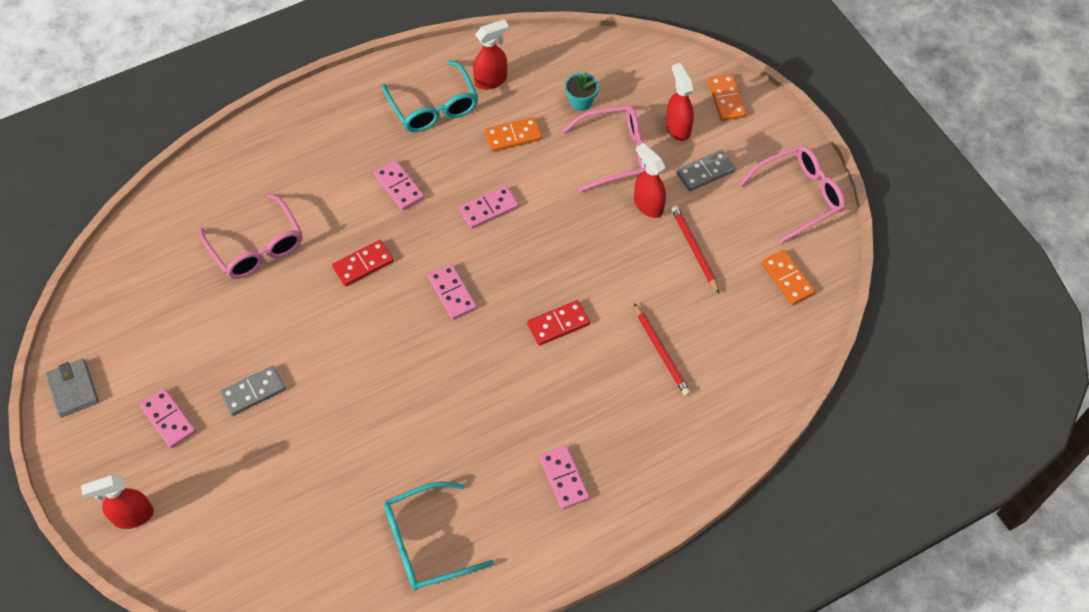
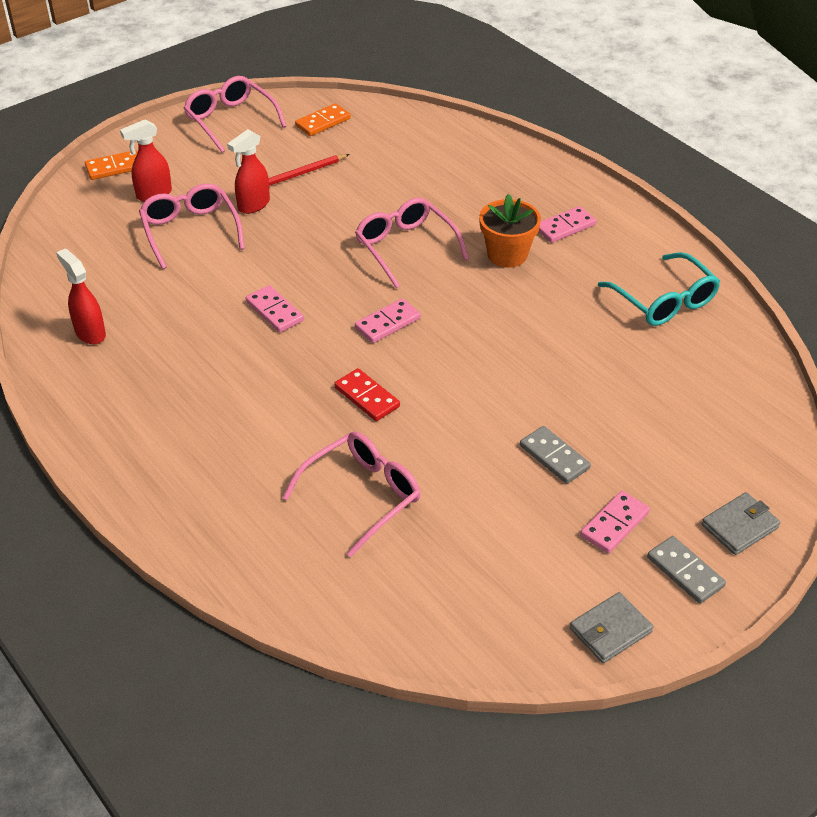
camera: 100 degrees left, 15 degrees down
(132, 516) = (739, 526): red spray bottle -> grey wallet
(399, 187) = (254, 385): pink domino -> none
(434, 107) = (132, 375): turquoise glasses -> none
(513, 136) = (172, 305): orange domino -> none
(529, 412) = (507, 254): none -> orange flower pot
(558, 324) = (405, 247): red domino -> pink glasses
(581, 102) = (121, 262): turquoise flower pot -> none
(661, 352) = (418, 184): red pencil -> none
(705, 172) = (208, 174): grey domino -> grey domino (685, 572)

